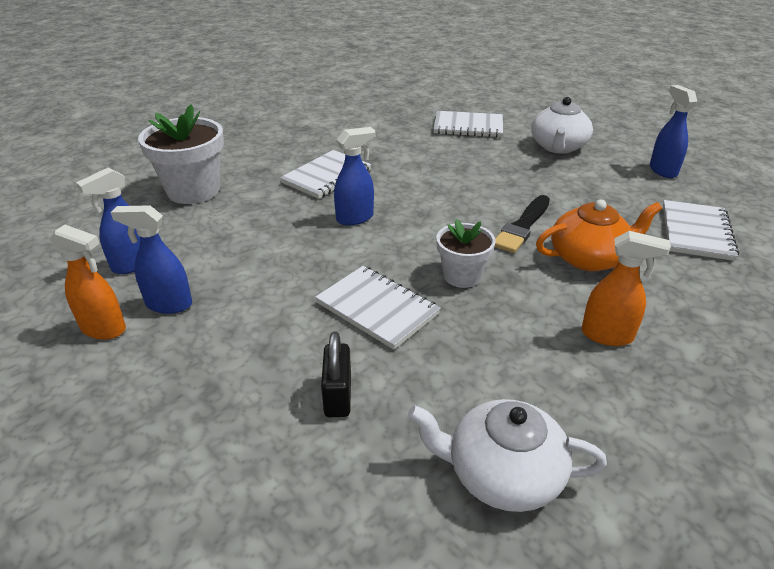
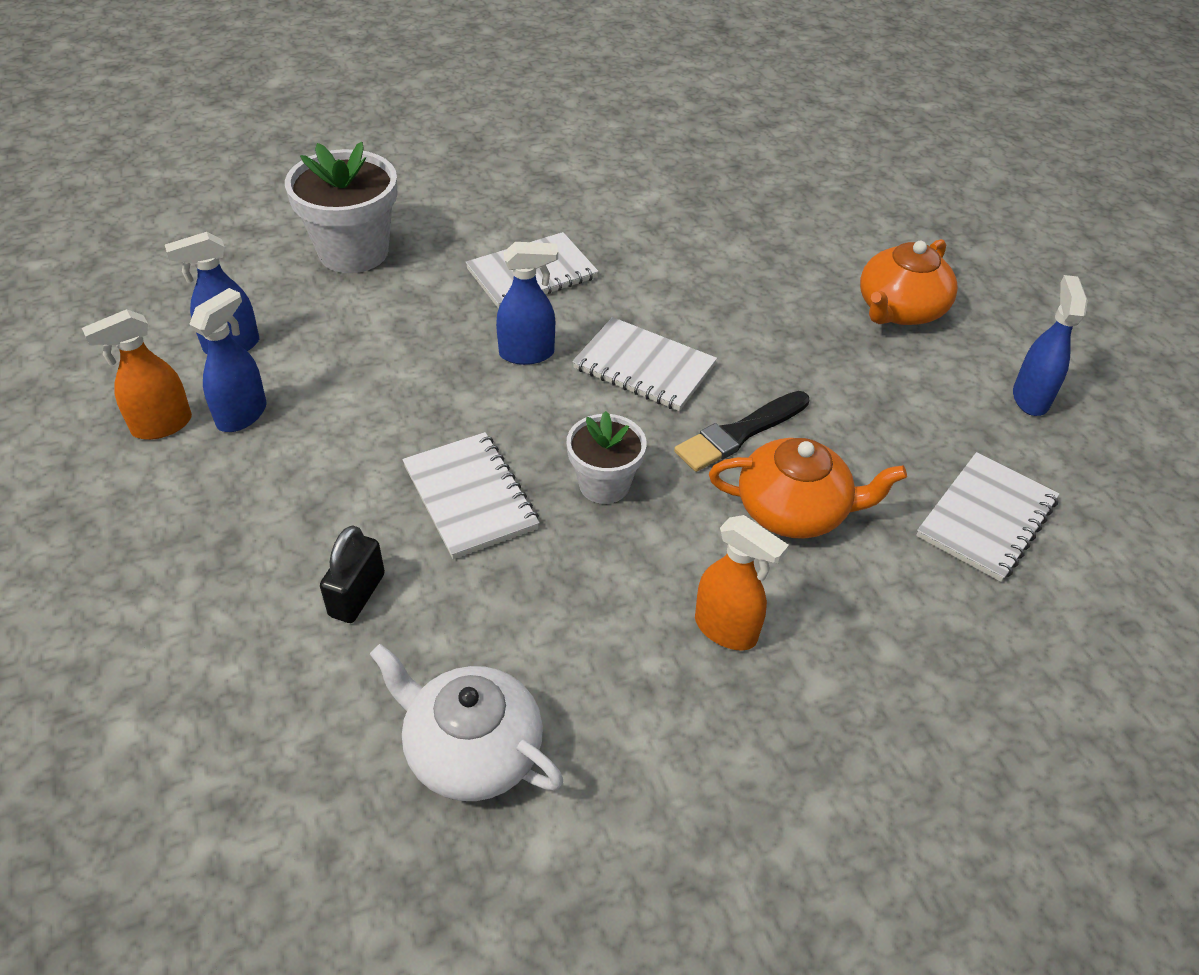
camera: 20 degrees right, 10 degrees up
(104, 329) = (161, 425): orange spray bottle -> orange spray bottle turned 105 degrees clockwise
(168, 304) = (242, 415): blue spray bottle -> blue spray bottle turned 90 degrees clockwise
(468, 126) = (789, 236): white notebook -> white notebook (644, 367)
(558, 147) = (899, 310): white teapot -> orange teapot

